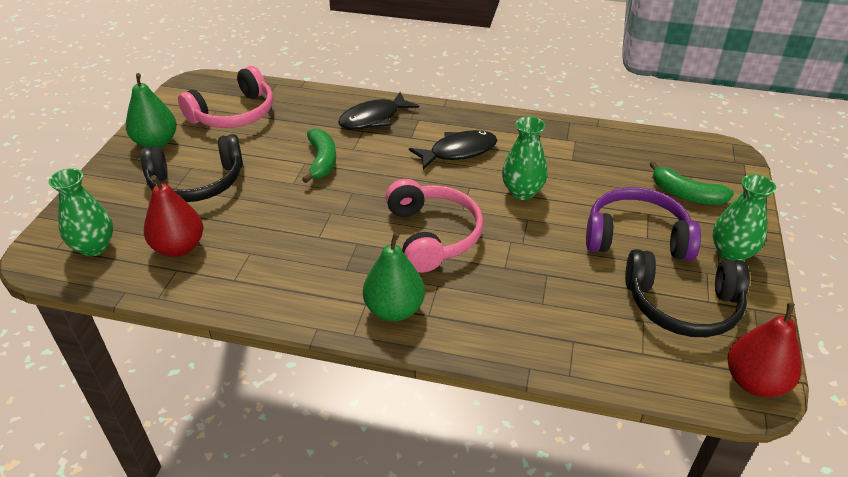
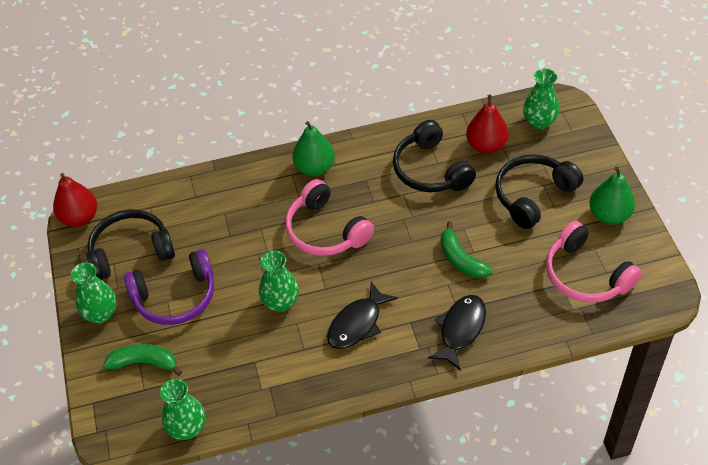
camera: 155 degrees right, 10 degrees up
(234, 114) = (585, 275): pink headphones -> pink headphones turned 60 degrees counterclockwise
(265, 248) = (430, 170): none -> black headphones
(654, 138) = (187, 428): none -> green vase

